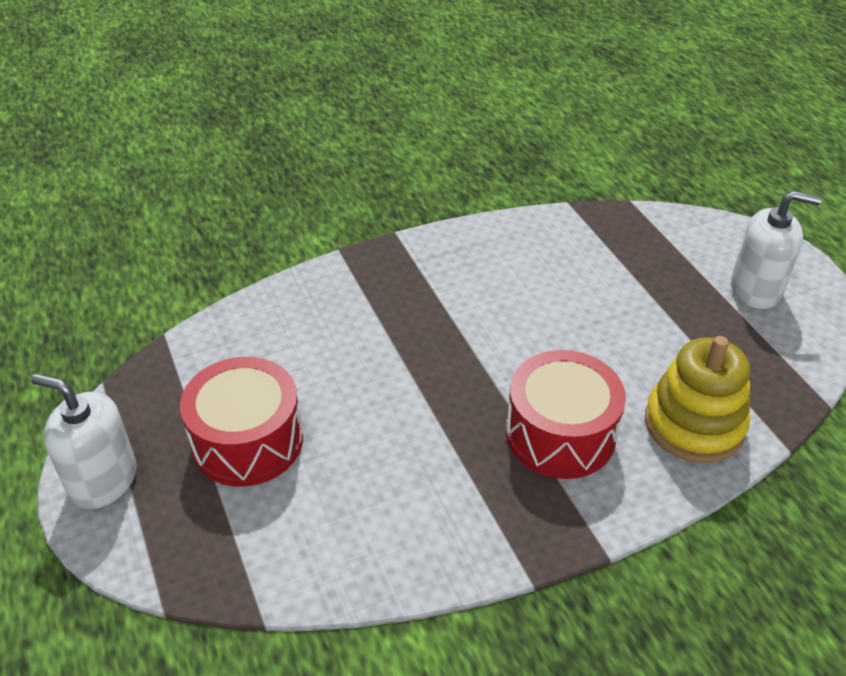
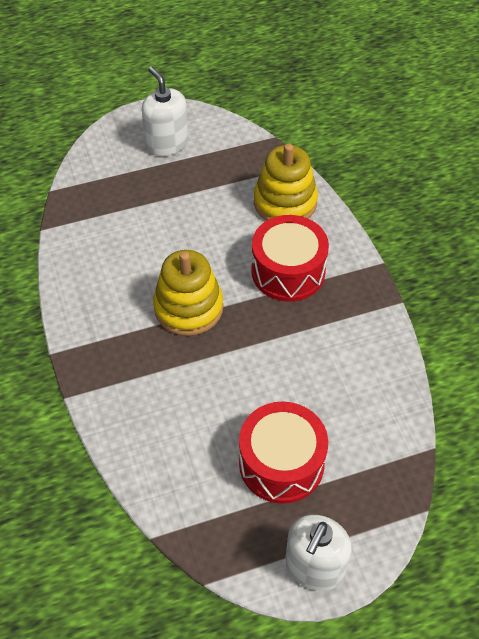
camera: 85 degrees left, 10 degrees up
(476, 335) = (188, 307): none -> yellow stacking toy
(756, 289) = (167, 143): white soap dispenser -> white soap dispenser turned 45 degrees counterclockwise

